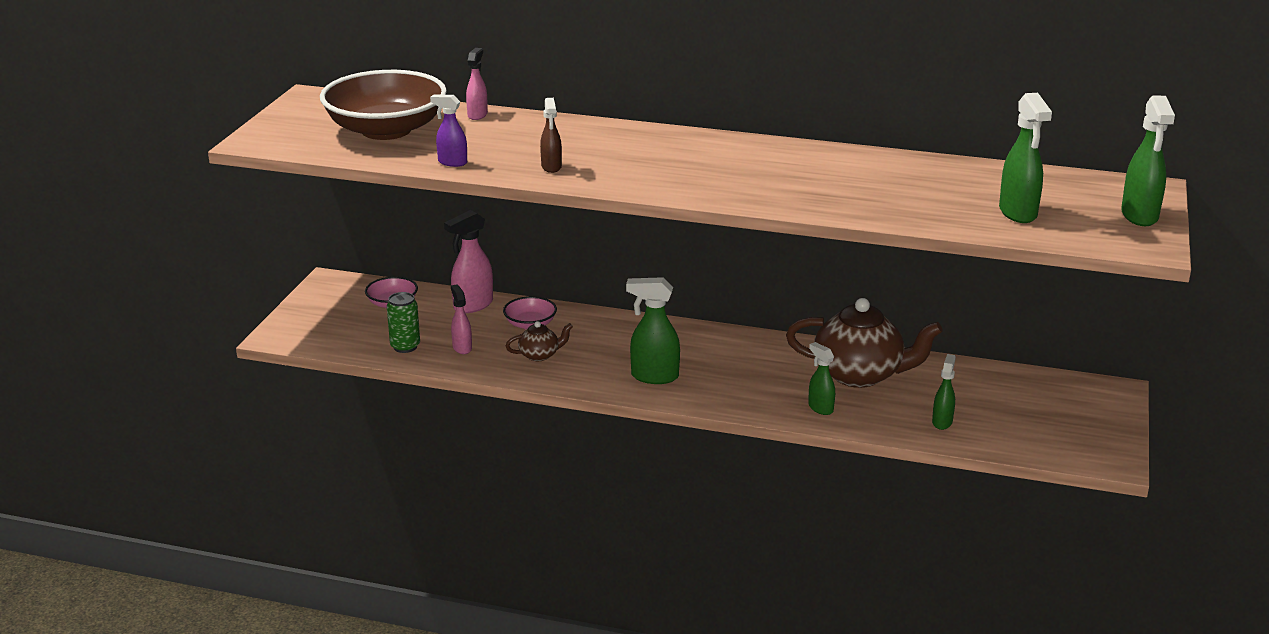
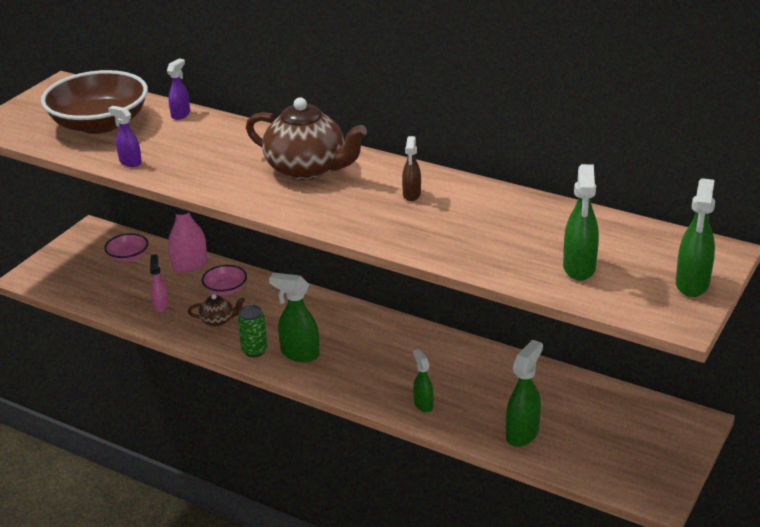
camera: 15 degrees right, 5 degrees up
(405, 347) = (117, 299): green can -> green can (254, 350)
(477, 115) = (181, 114): pink spray bottle -> purple spray bottle
(551, 167) = (206, 175): brown spray bottle -> brown spray bottle (411, 195)
(860, 375) = (474, 375): brown teapot -> brown teapot (307, 169)
(942, 422) = (522, 433): green spray bottle -> green spray bottle, size x1.63

